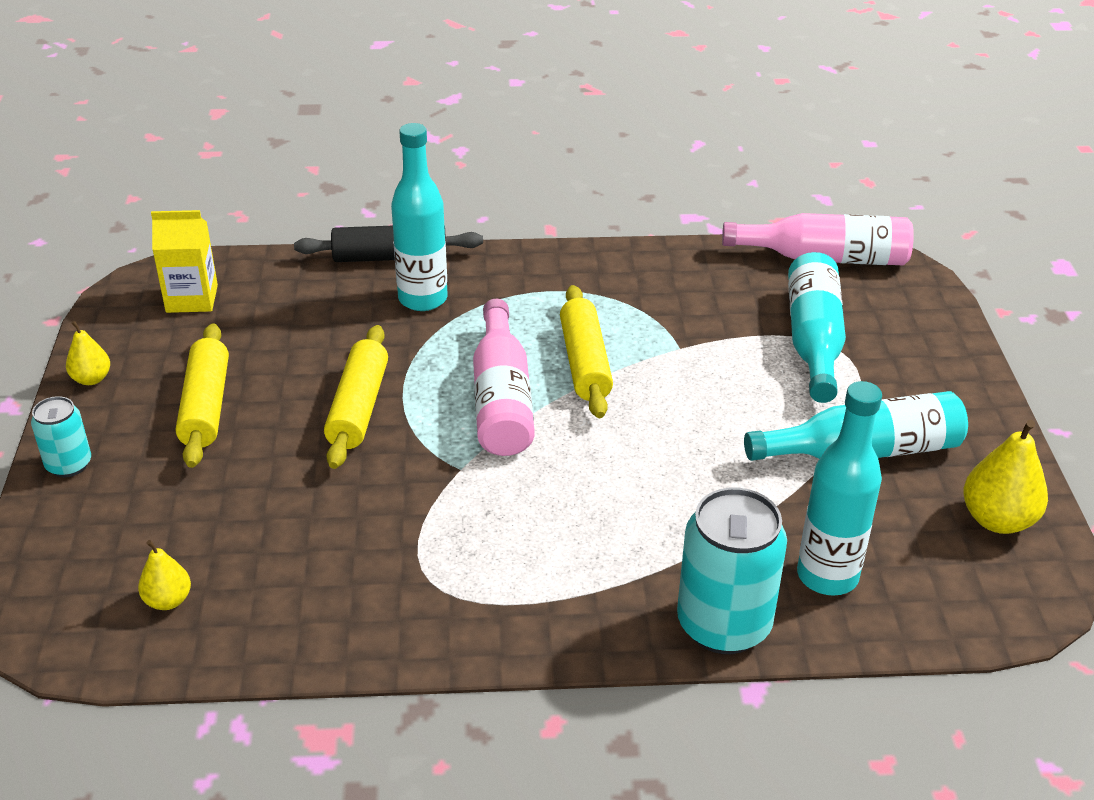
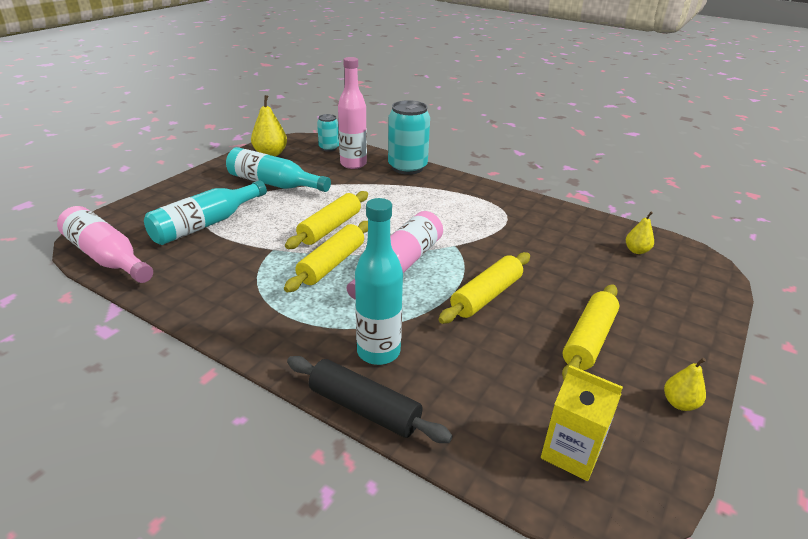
camera: 145 degrees left, 5 degrees down
(69, 465) = (696, 339): turquoise can -> turquoise can (329, 148)
(660, 412) = (330, 228): none -> yellow rolling pin
(827, 576) = (353, 164): turquoise bottle -> pink bottle

